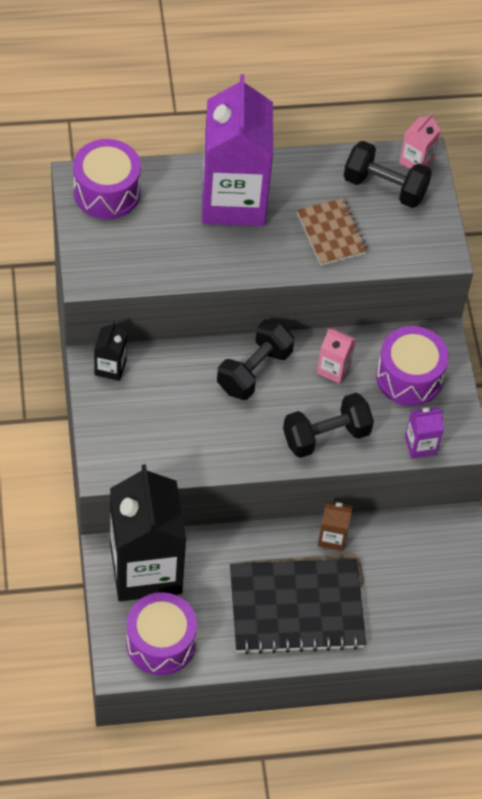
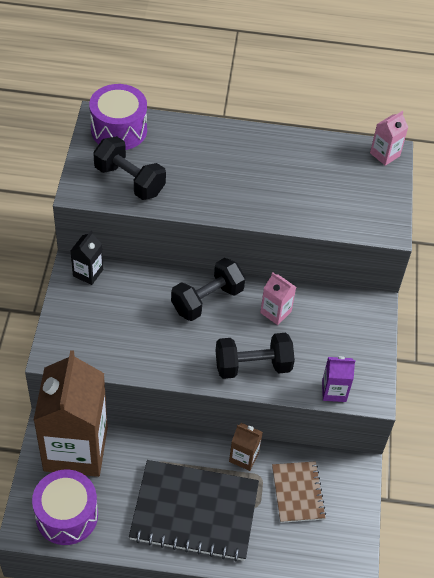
camera: 15 degrees right, 5 degrees down
(146, 569) = (75, 449): black carton -> brown carton
(233, 200) = (221, 155): purple carton -> none
(331, 233) = (296, 196): brown notebook -> brown notebook (297, 493)
(384, 187) = (352, 169): black dumbbell -> black dumbbell (129, 180)
(409, 377) = (339, 332): purple drum -> none

